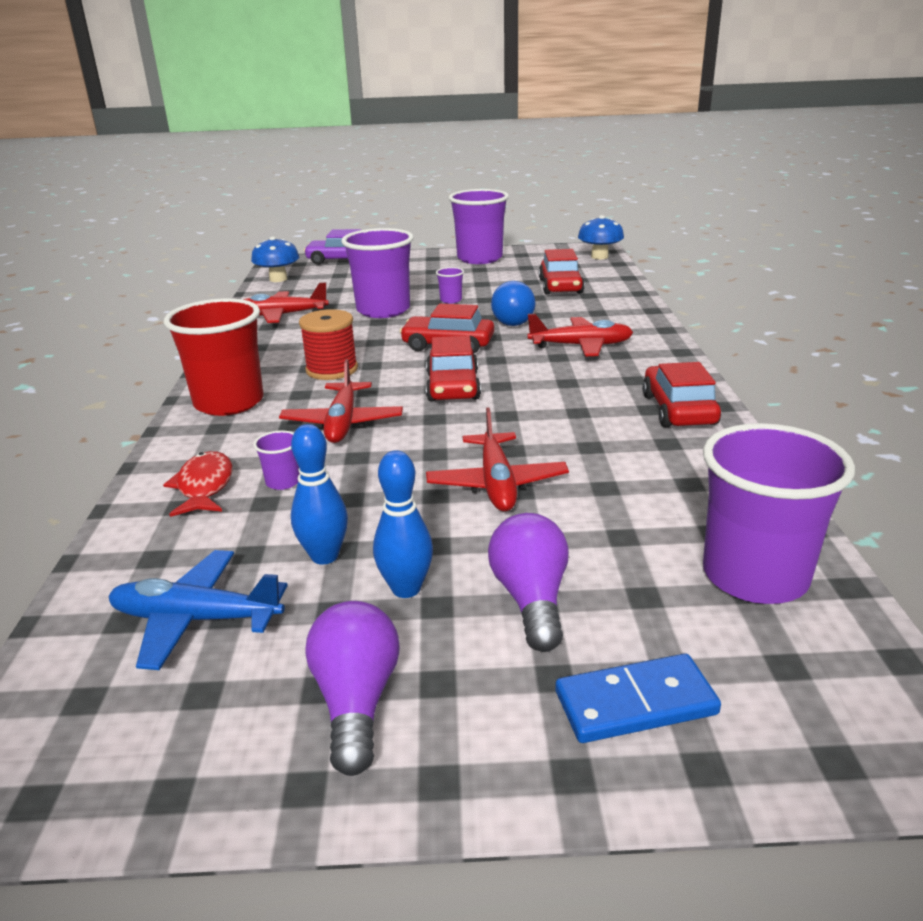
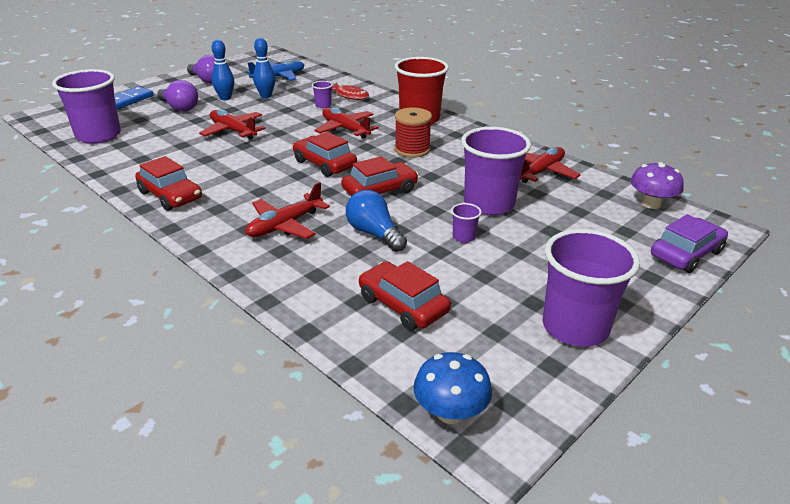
camera: 135 degrees right, 5 degrees up
(278, 279) = (651, 204): blue mushroom -> purple mushroom

